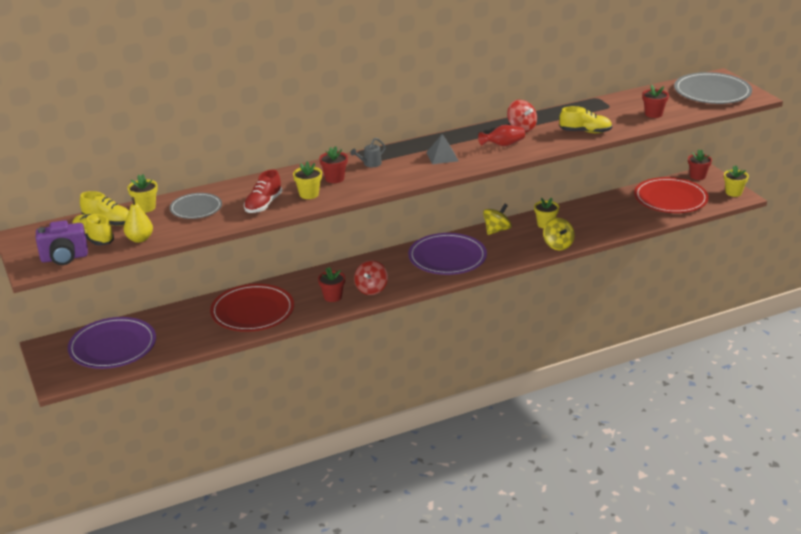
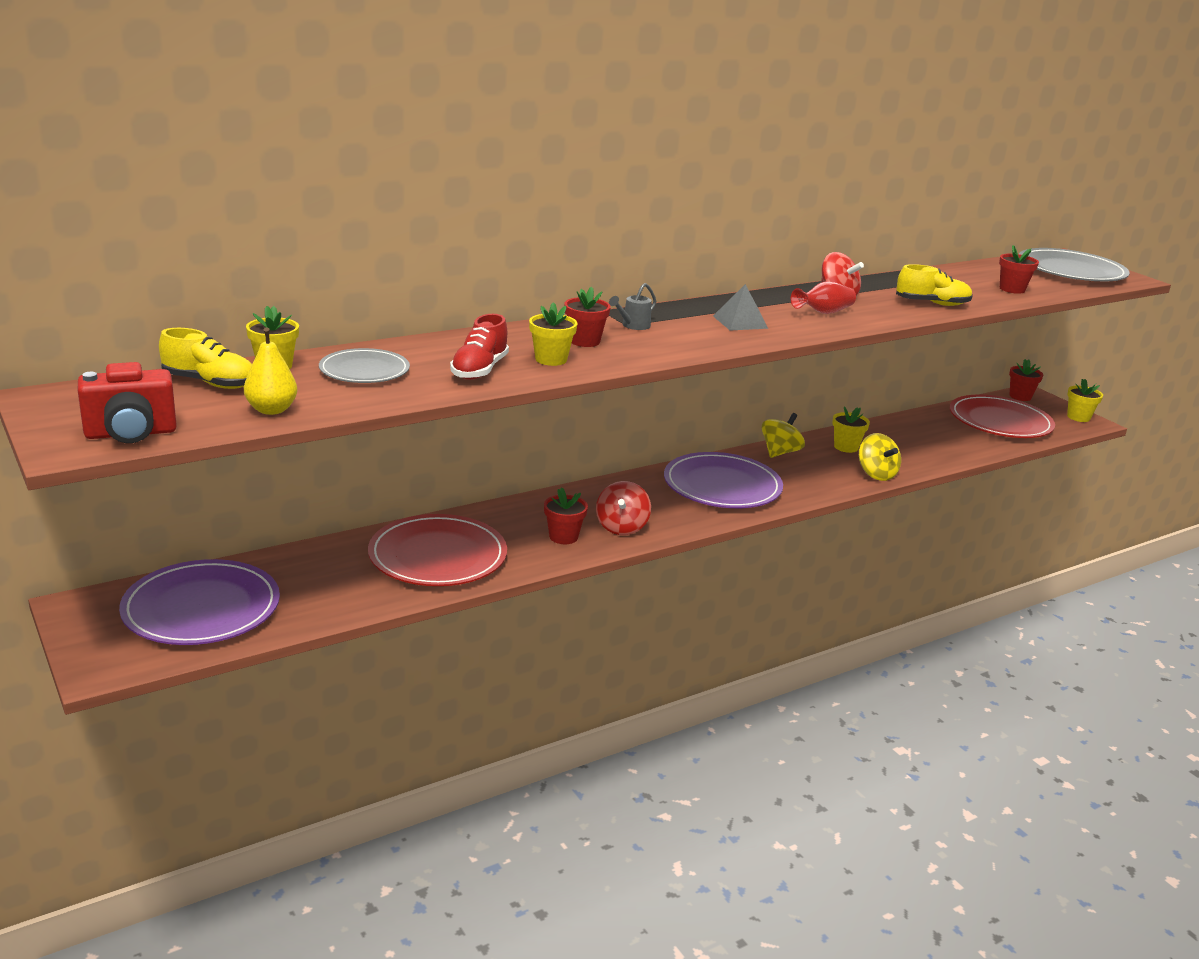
camera: 10 degrees left, 5 degrees down
(64, 258) = (131, 434): purple camera -> red camera
(93, 238) = (184, 406): yellow shoe -> none

